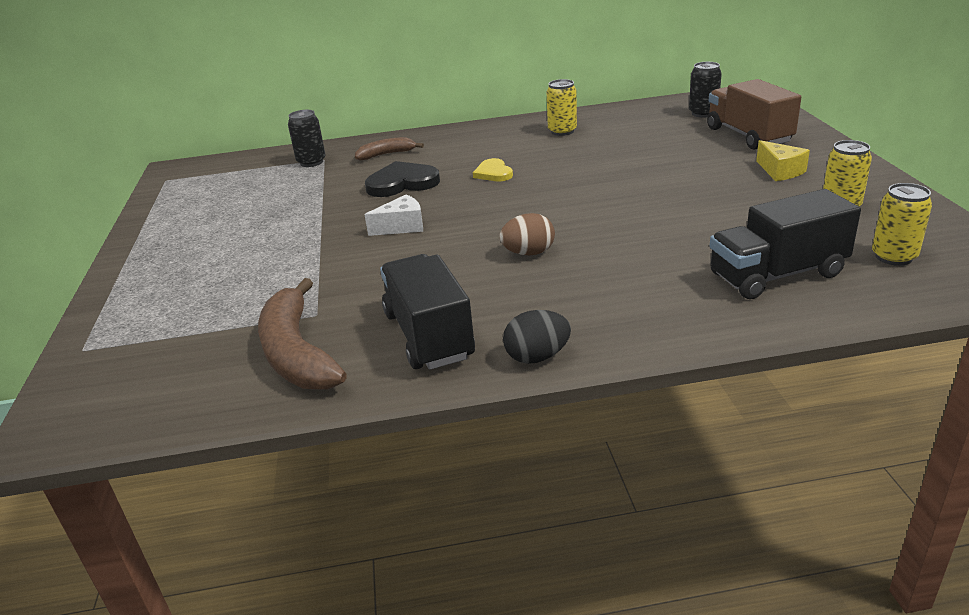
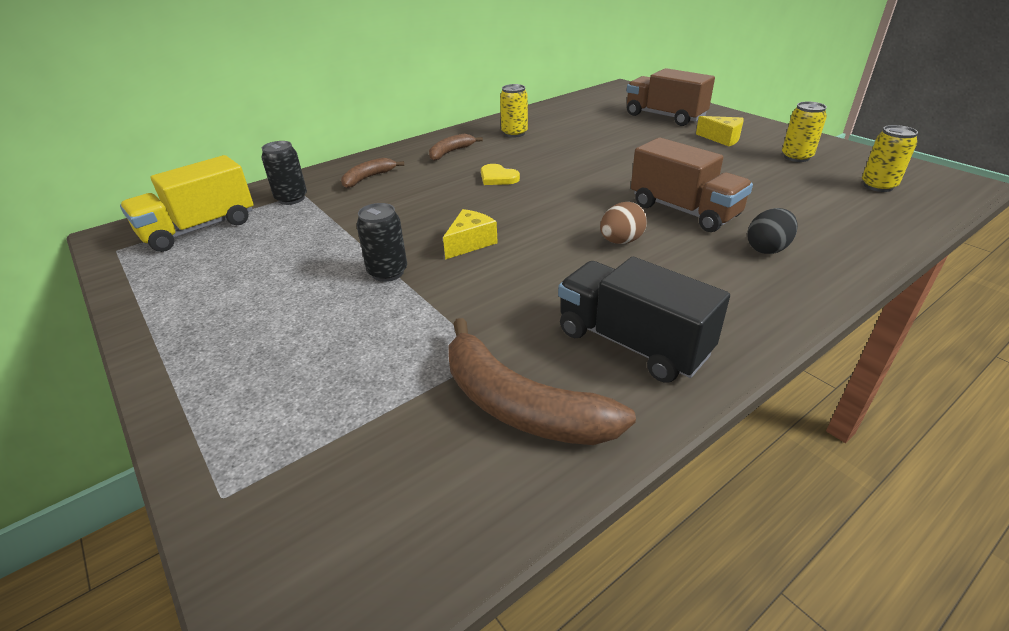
camera: 30 degrees left, 5 degrees up
(228, 175) = (199, 229): none -> yellow truck
(402, 183) = (419, 202): black heart -> none
(402, 226) = (470, 243): white cheese -> yellow cheese
(481, 141) = (450, 152): none -> brown banana
(537, 357) = (753, 334): black egg -> black egg (767, 249)
(627, 238) = (684, 211): none -> brown truck
(703, 113) = (609, 105): black can -> black can (388, 272)
(777, 275) = (827, 215): black truck -> none

